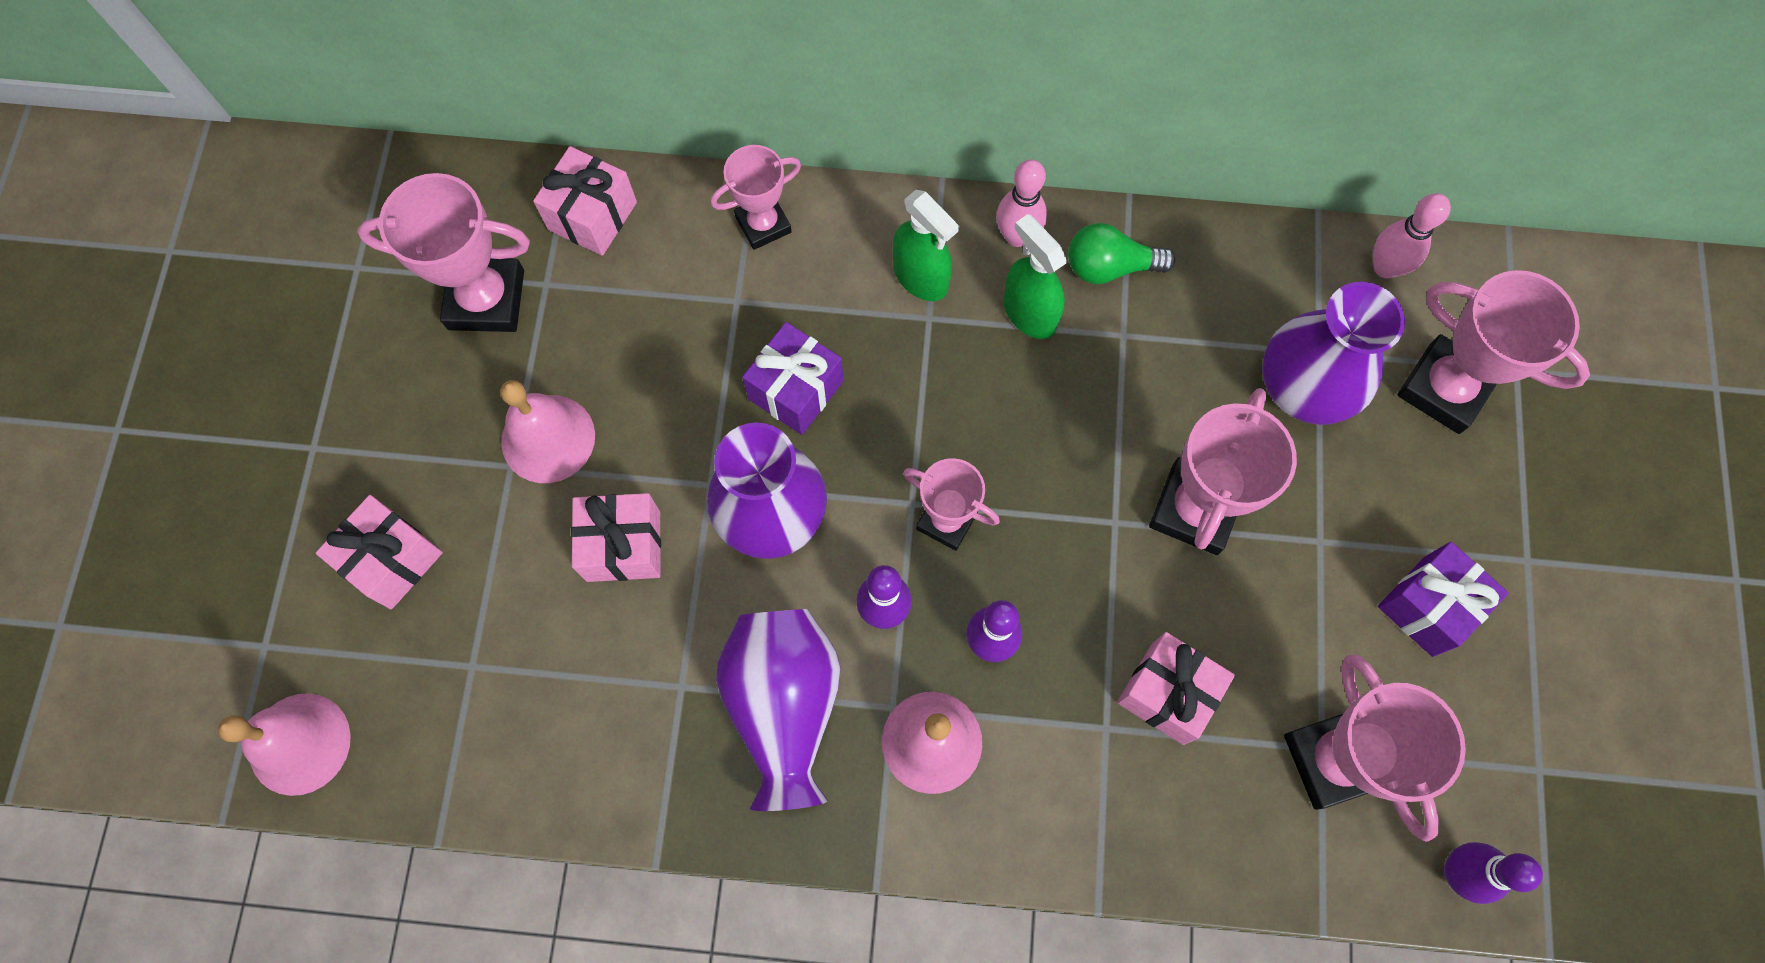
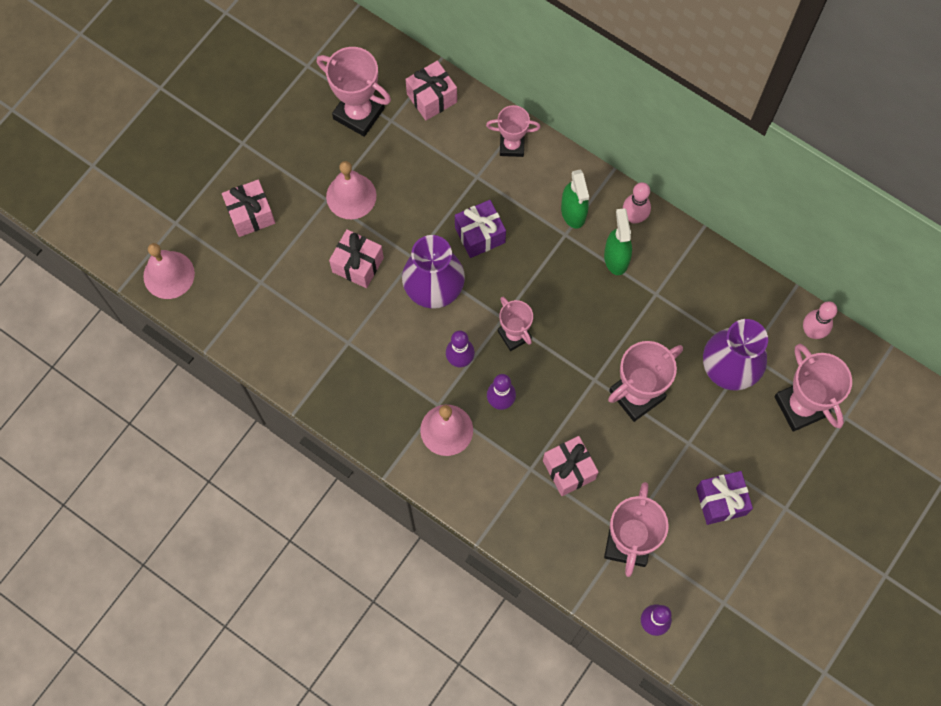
camera: 30 degrees right, 0 degrees up
(784, 706) = (389, 377): purple vase -> none
(1109, 267) = (670, 257): green light bulb -> none

